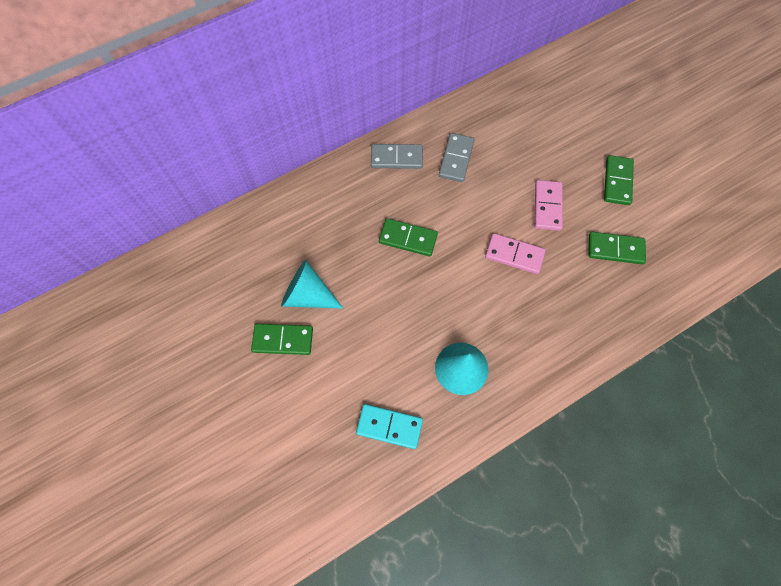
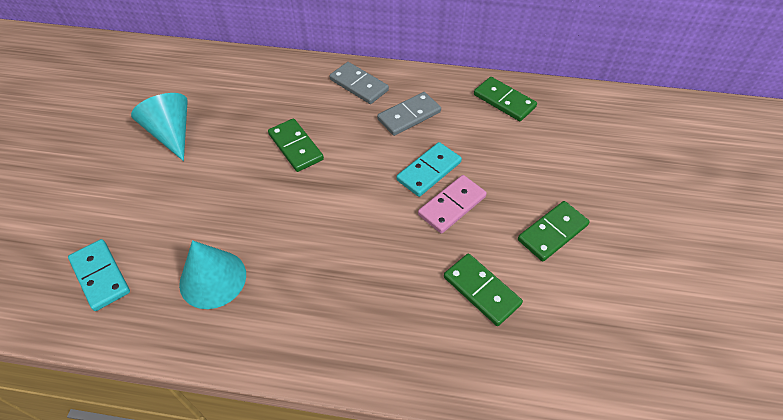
camera: 40 degrees right, 15 degrees down
(283, 340) = (115, 151): green domino -> green domino (504, 101)
(510, 192) = (429, 171): none -> turquoise domino
(514, 254) = (372, 223): pink domino -> none

